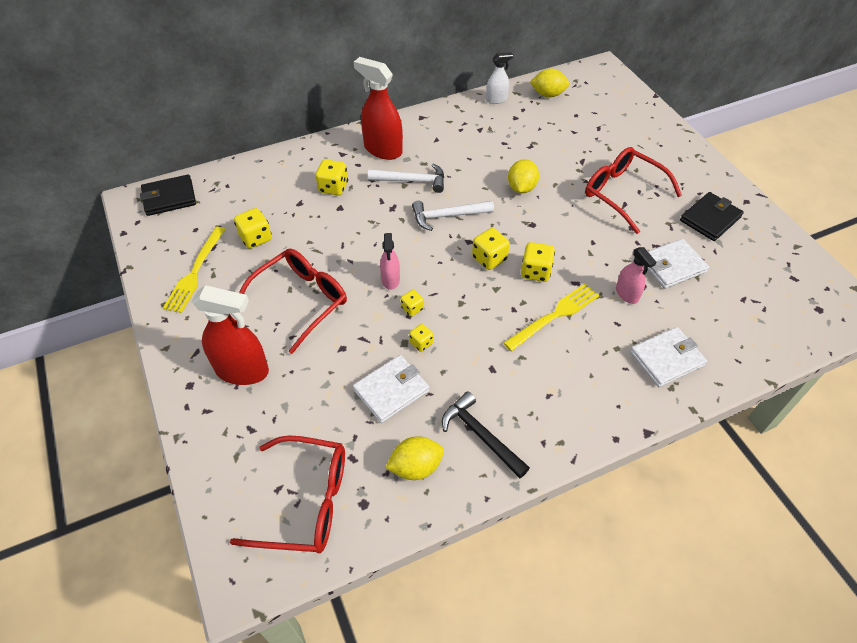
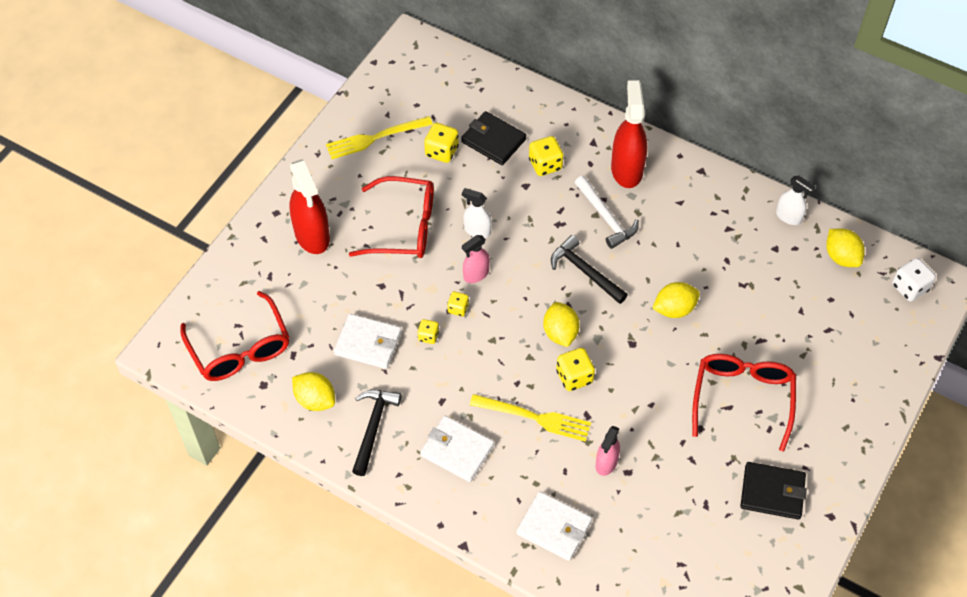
camera: 55 degrees right, 5 degrees up
(169, 198) = (434, 62): black wallet -> black wallet (493, 140)
(351, 257) = (477, 230): none -> white spray bottle
(447, 216) = (585, 271): white hammer -> black hammer
(489, 258) = (560, 333): yellow dice -> yellow lemon
(595, 80) = (909, 288): none -> white dice
(672, 266) = (674, 485): white wallet -> white wallet (457, 450)

